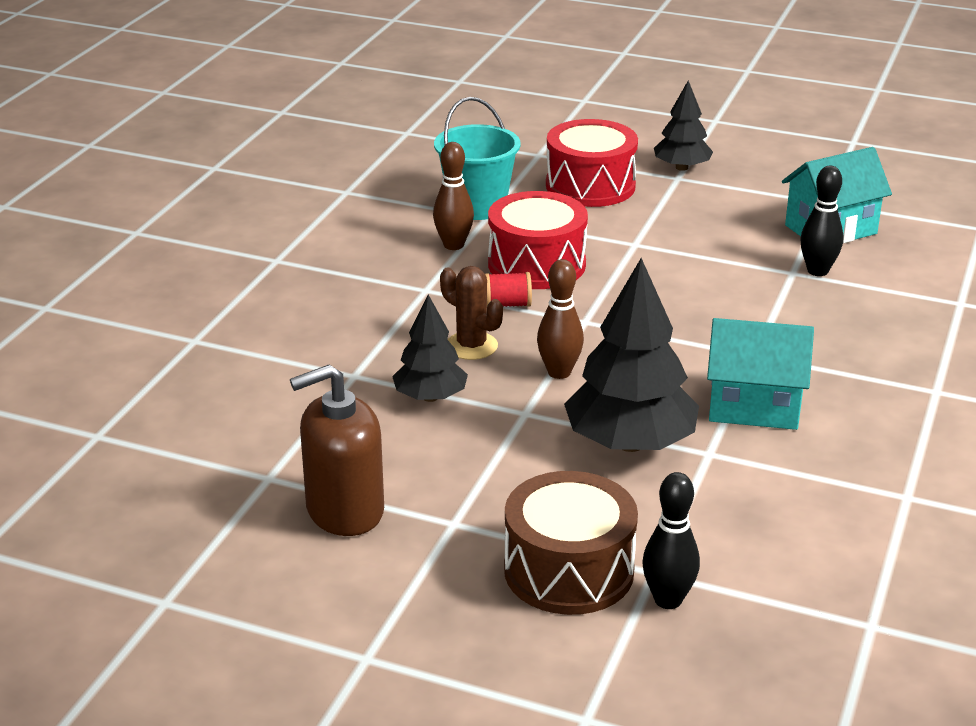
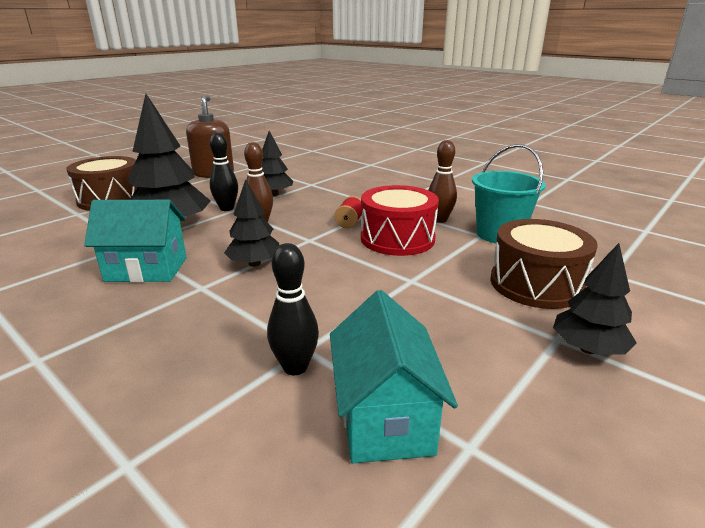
camera: 110 degrees right, 5 degrees down
(471, 346) = (311, 208): brown cactus -> none
(590, 186) = (536, 284): red drum -> brown drum
(668, 600) = (57, 212): black bowling pin -> black bowling pin (227, 208)
(677, 339) = (254, 263): none -> black tree
(754, 407) = (146, 269): turquoise house -> turquoise house turned 60 degrees clockwise

